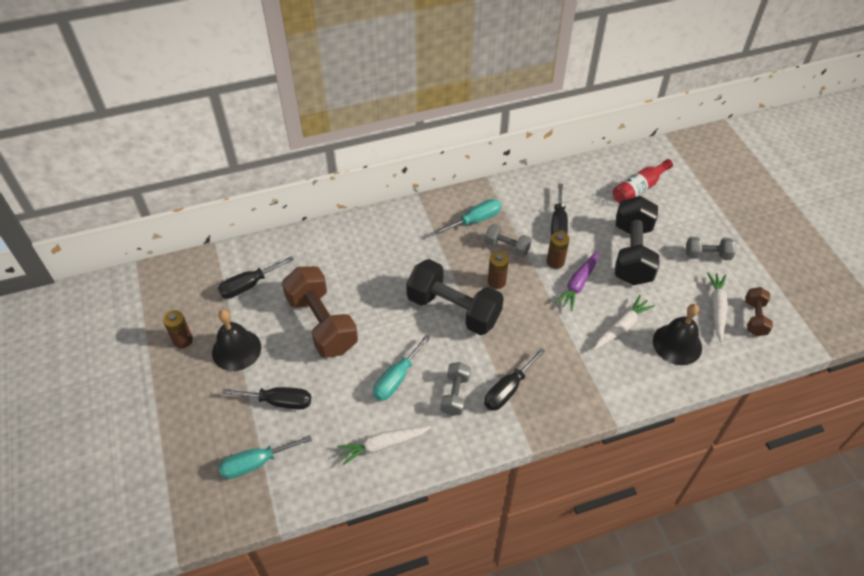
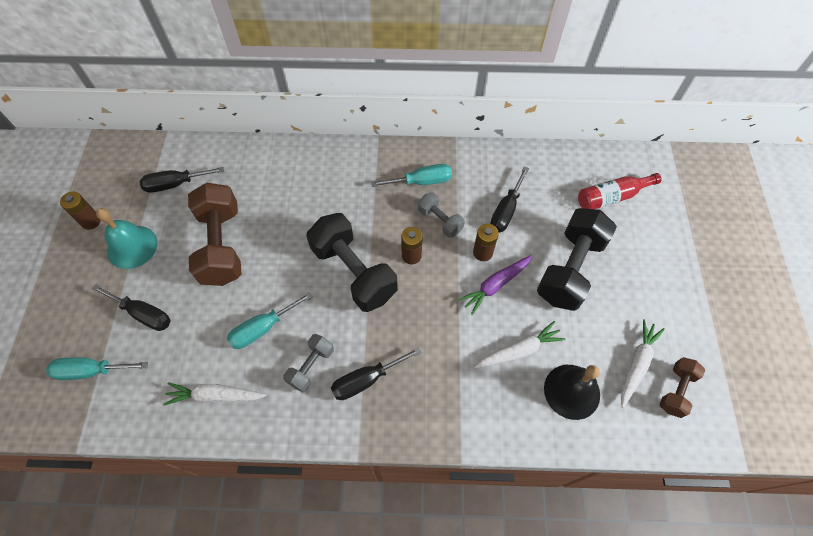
camera: 20 degrees right, 10 degrees up
(236, 350) = (132, 247): black bell -> turquoise bell
(707, 255) = (654, 297): grey dumbbell -> none

